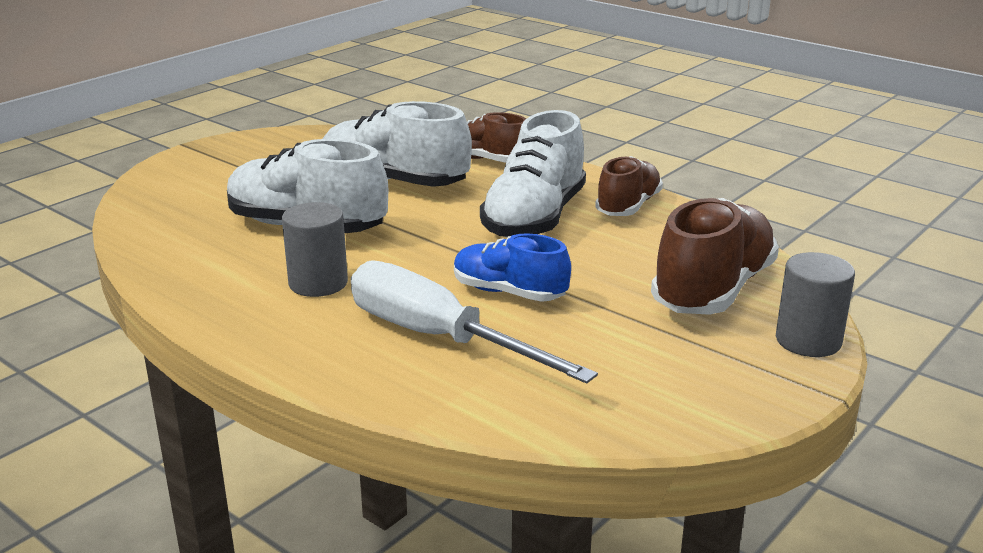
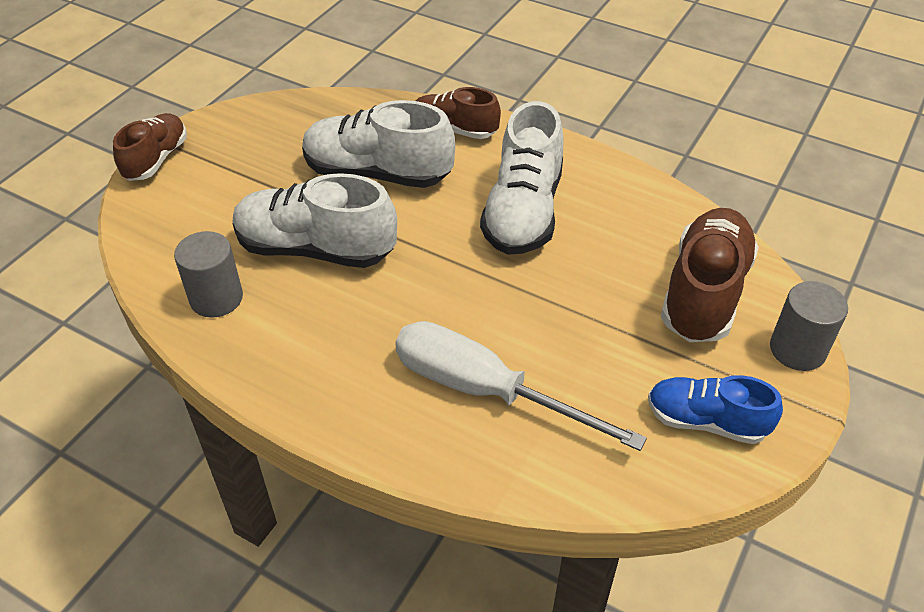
camera: 10 degrees left, 20 degrees up
(318, 283) = (353, 330): grey cylinder -> grey cylinder (216, 298)
(509, 292) = (529, 320): blue shoe -> blue shoe (706, 421)
(628, 206) = (602, 185): brown shoe -> brown shoe (156, 159)

